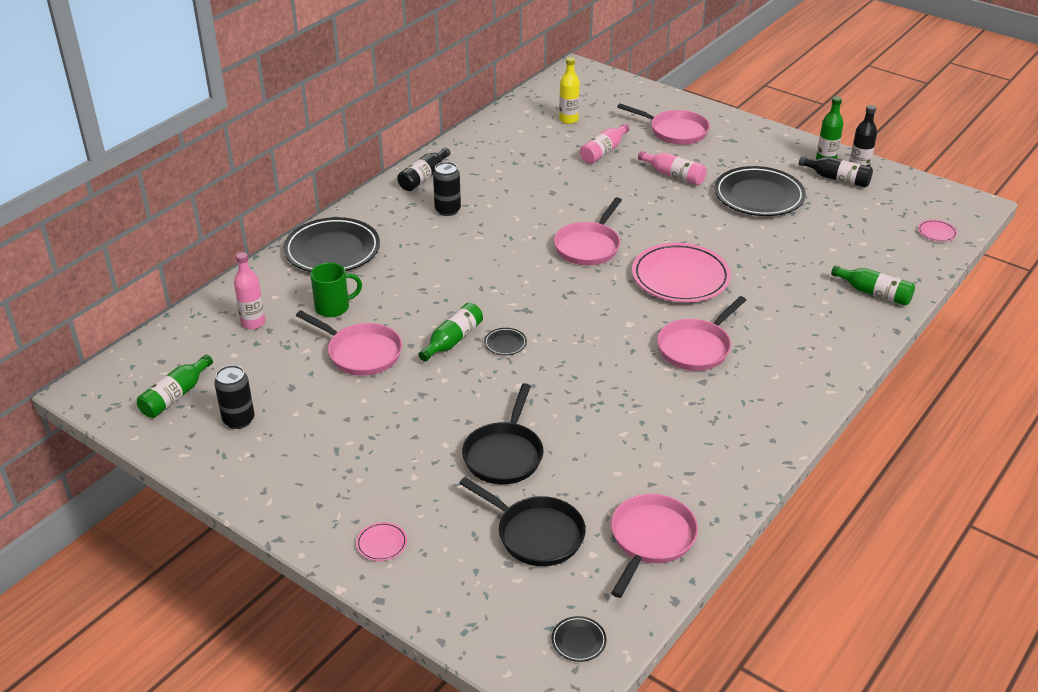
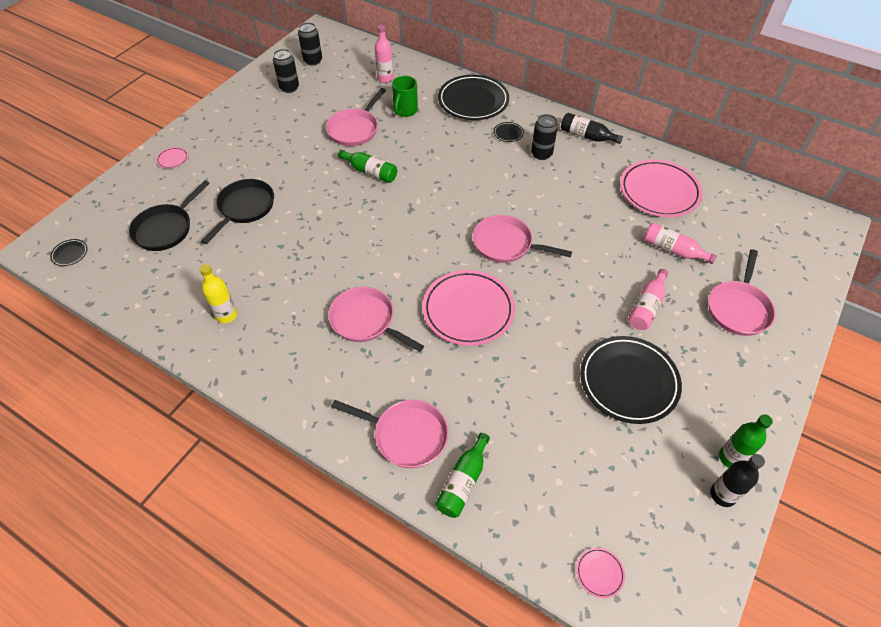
camera: 85 degrees right, 15 degrees up
(175, 396) = (313, 61): green bottle -> black can
(334, 307) = (405, 110): green mug -> green mug turned 45 degrees clockwise
(504, 455) = (244, 208): black pan -> black pan turned 105 degrees clockwise
(505, 343) = (367, 200): black plate -> black plate (508, 133)
(522, 147) = (659, 192): none -> pink plate
(568, 120) = (724, 221): yellow bottle -> yellow bottle (226, 315)
(650, 539) = (148, 290): pink pan -> pink pan (406, 435)
(837, 179) = (692, 467): black bottle -> none

